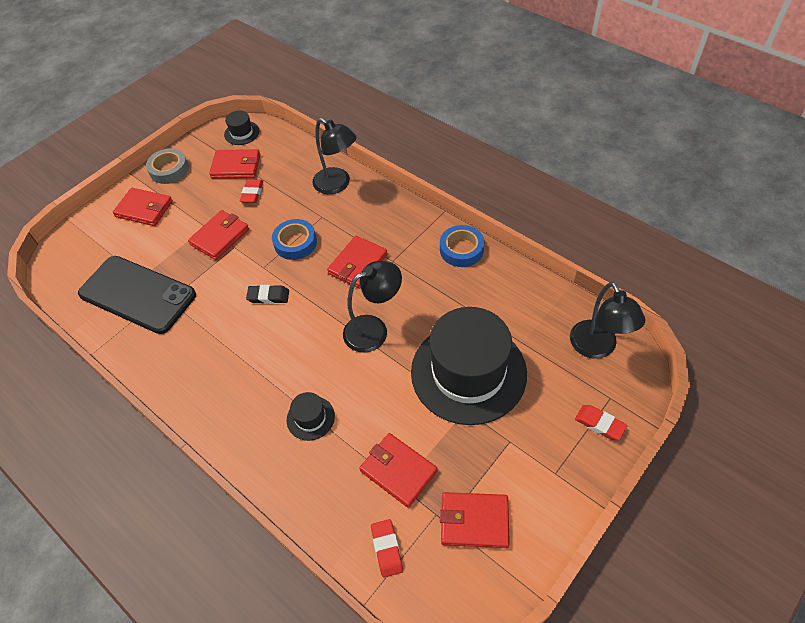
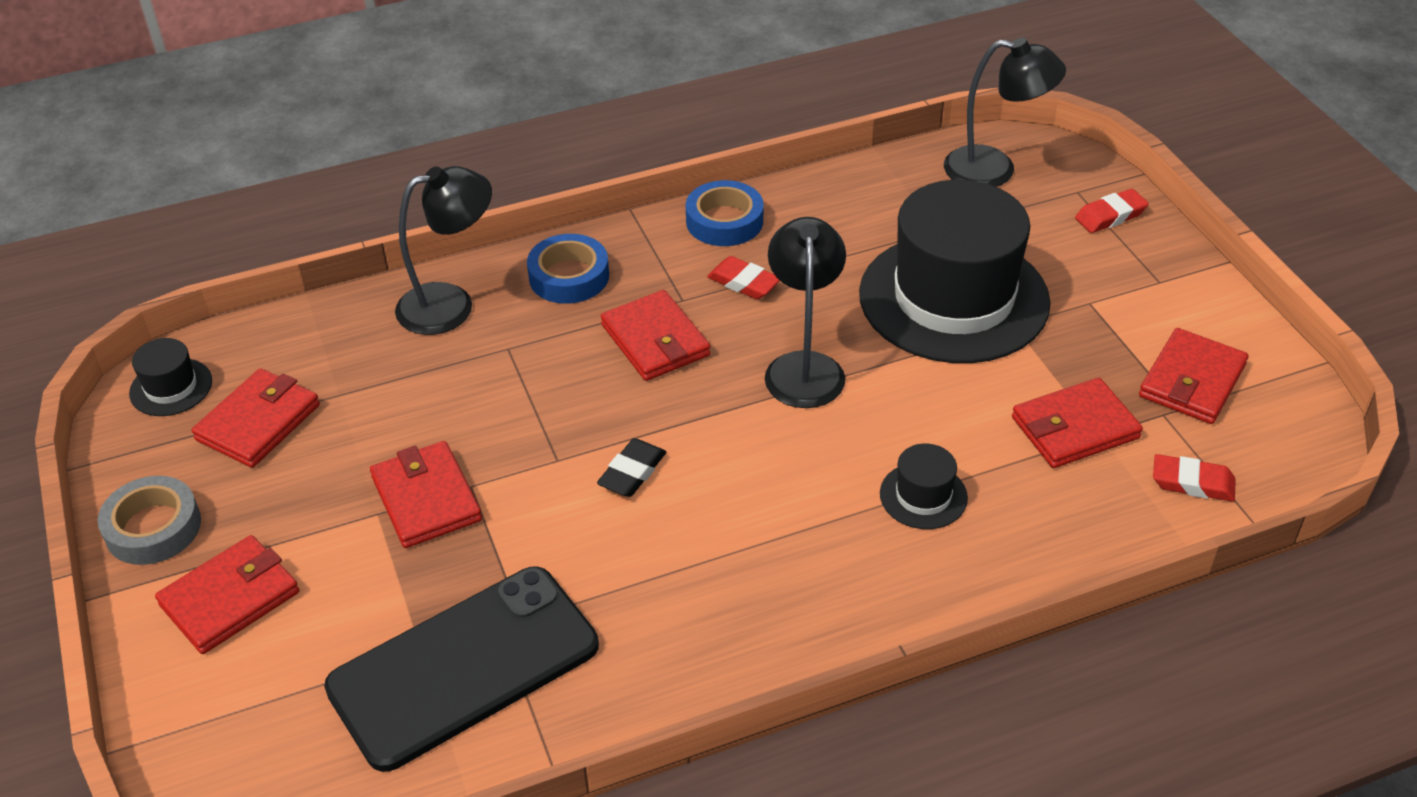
camera: 65 degrees left, 10 degrees down
(252, 193) = (356, 420): red eraser -> red eraser (743, 283)
(295, 243) = (538, 400): blue tape -> blue tape (569, 276)

